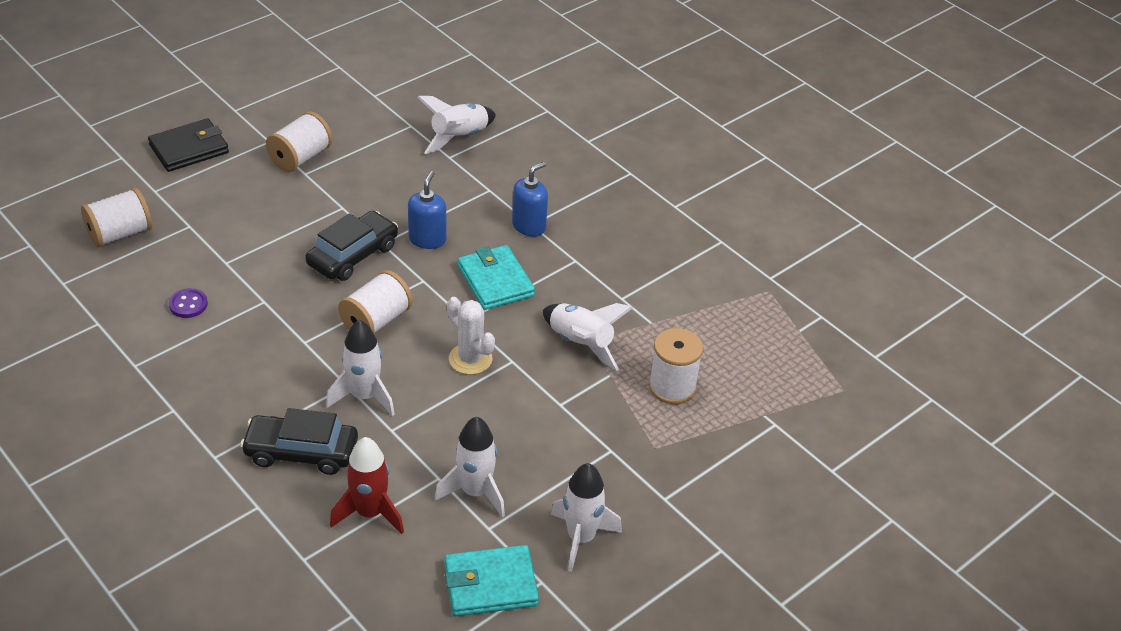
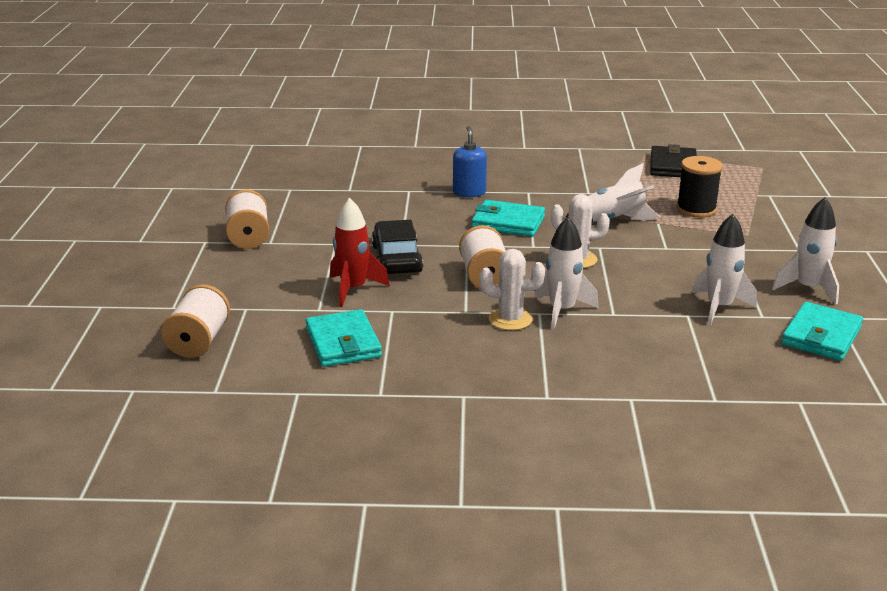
camera: 45 degrees left, 15 degrees down
(188, 304) = (343, 343): purple button -> turquoise wallet
(189, 149) = (149, 274): black wallet -> black wallet (673, 166)
(301, 452) = (591, 357): black car -> none
(317, 374) = (510, 319): none -> white cactus
(370, 513) = (694, 354): red rocket -> red rocket (353, 289)
(427, 239) = (425, 228): blue soap dispenser -> none
(459, 137) = (334, 179): white rocket -> none
(672, 387) = (696, 209): white spool -> black spool

